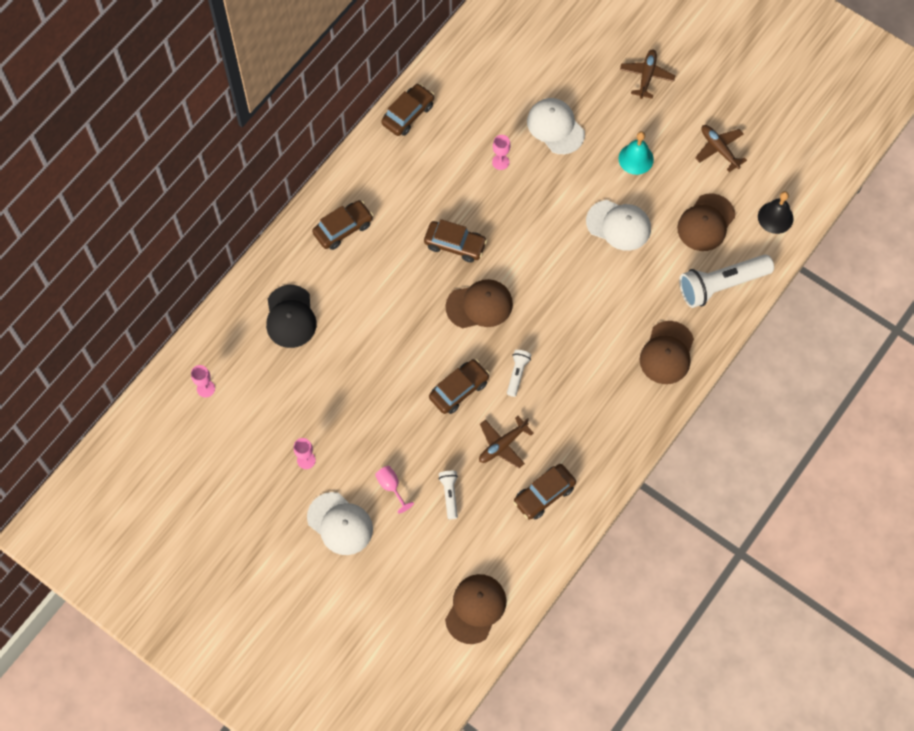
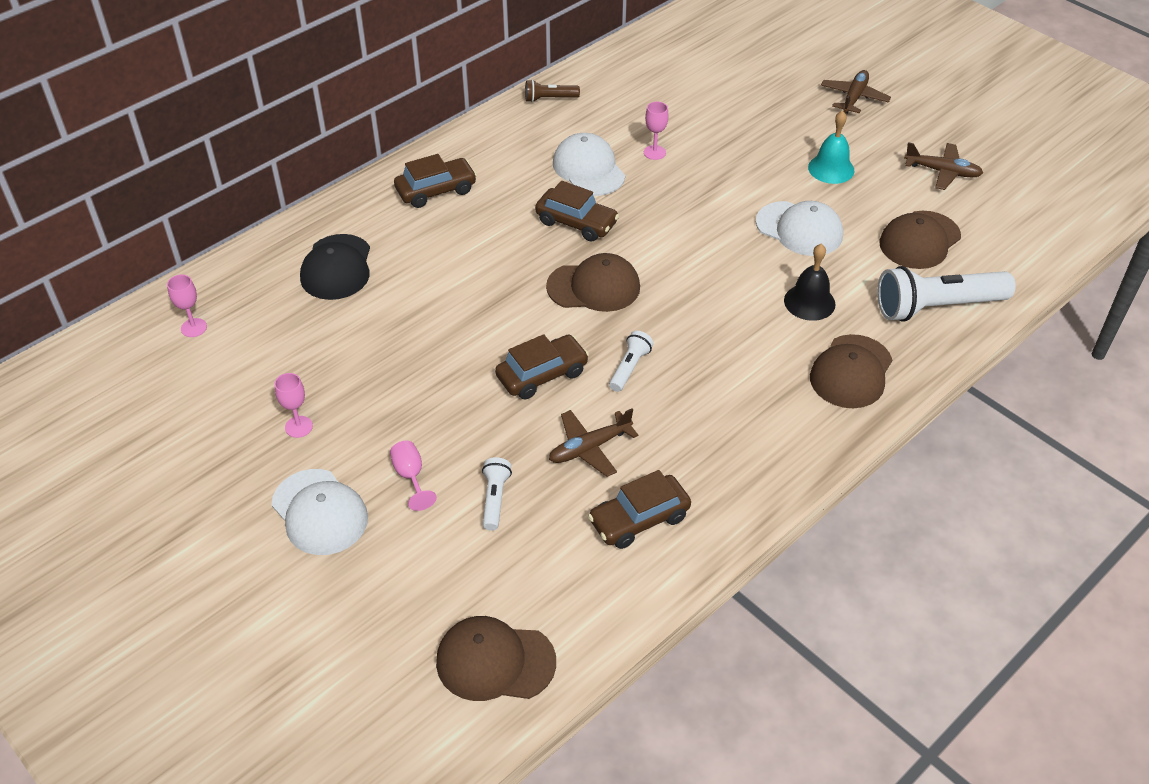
camera: 10 degrees right, 20 degrees down
(408, 114) = (549, 99): brown car -> brown flashlight
(475, 608) = (495, 661): brown cap -> brown cap turned 120 degrees counterclockwise
(555, 127) = (731, 129): white cap -> white cap (588, 169)
(719, 149) = (942, 172): brown plane -> brown plane turned 135 degrees clockwise
(775, 217) = (1017, 246): black bell -> black bell (809, 302)

